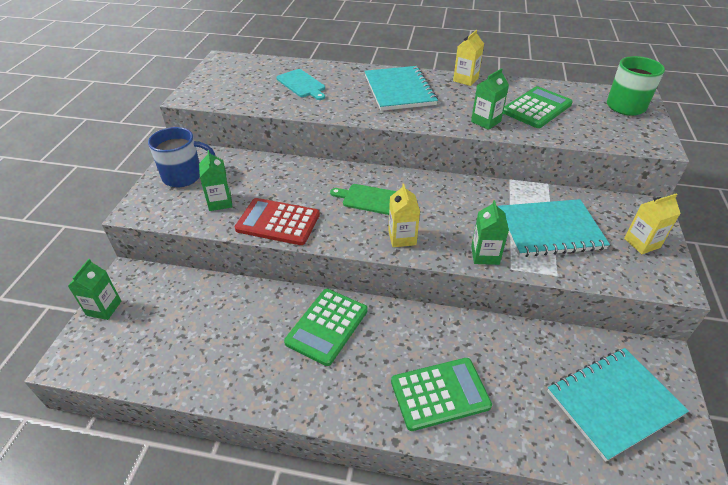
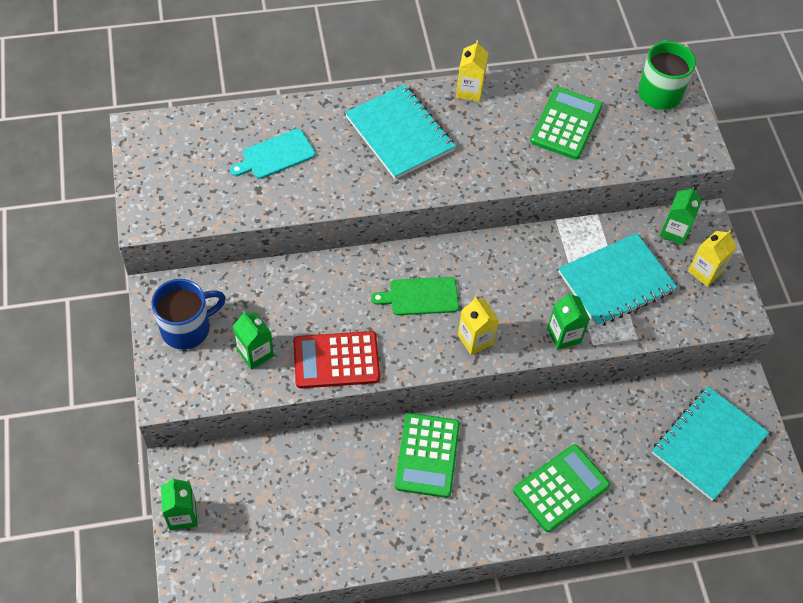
camera: 25 degrees left, 15 degrees up
(302, 84) = (275, 155): turquoise cutting board -> turquoise cutting board turned 120 degrees clockwise
(486, 121) = (518, 164): green carton -> green carton (674, 231)

